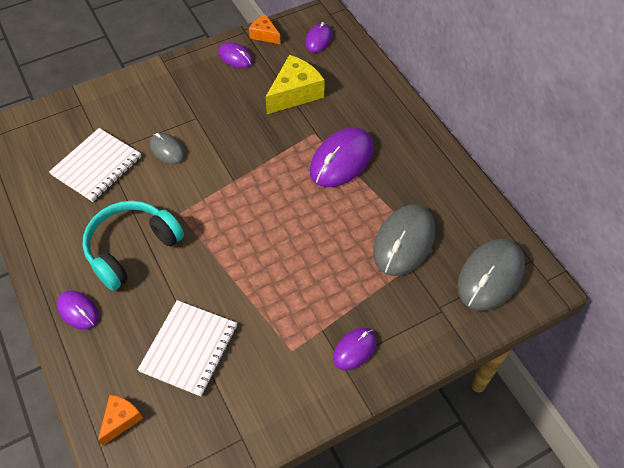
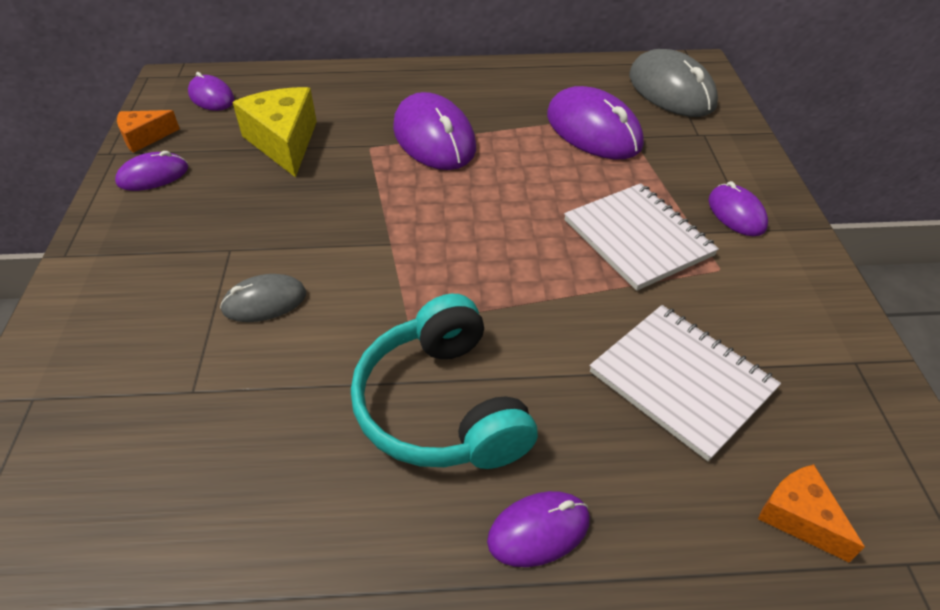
camera: 65 degrees left, 10 degrees down
(97, 166) = (213, 411): white notebook -> white notebook (637, 238)
(404, 242) = (593, 130): grey mouse -> purple mouse

